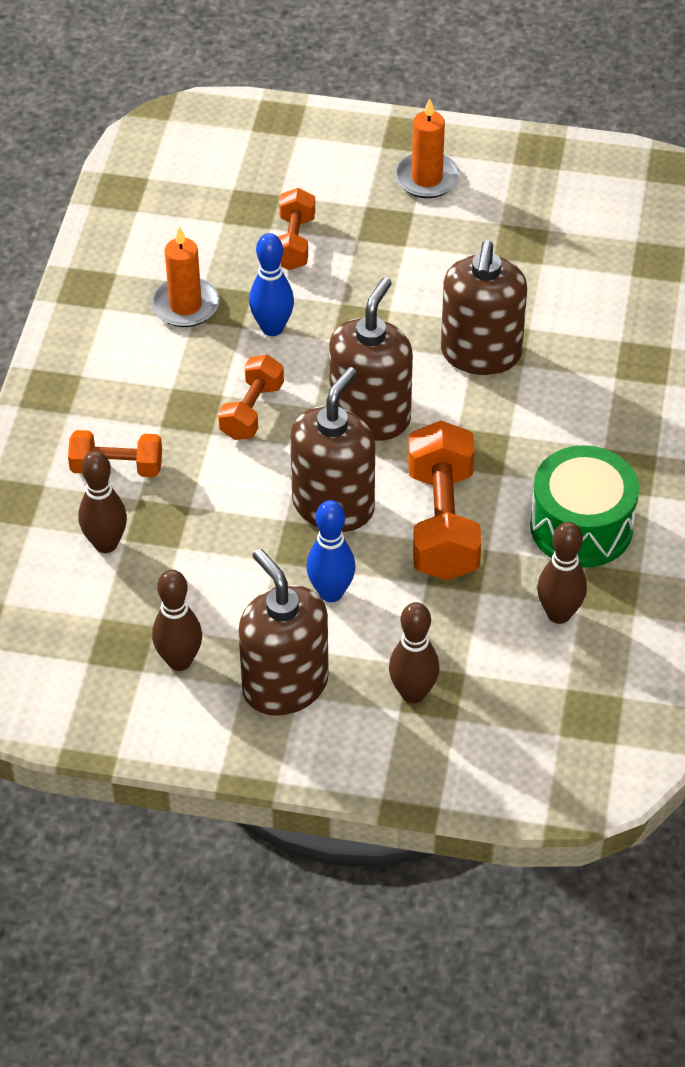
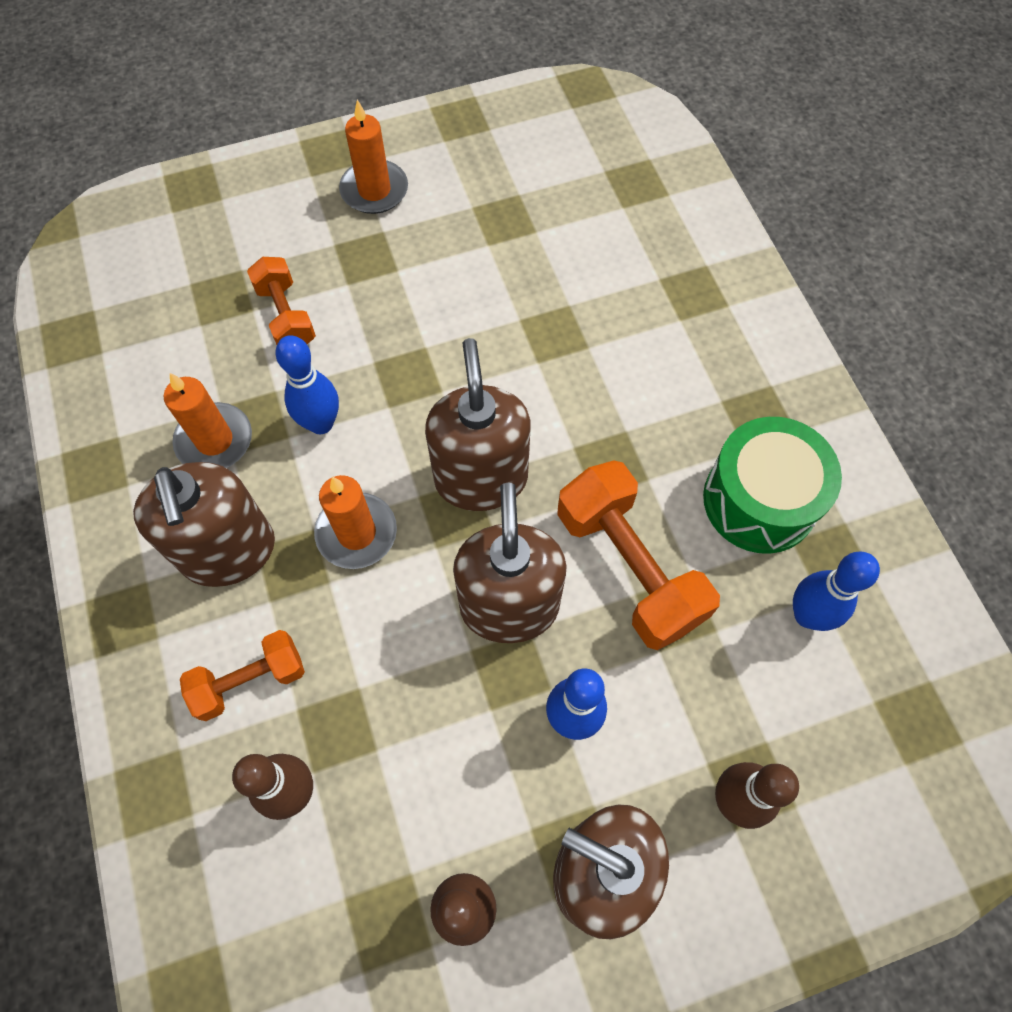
camera: 30 degrees left, 15 degrees up
(251, 411) = (356, 533): orange dumbbell -> orange candle
(481, 353) = (542, 353): brown soap dispenser -> brown soap dispenser (229, 551)
(559, 614) = (807, 615): brown bowling pin -> blue bowling pin

